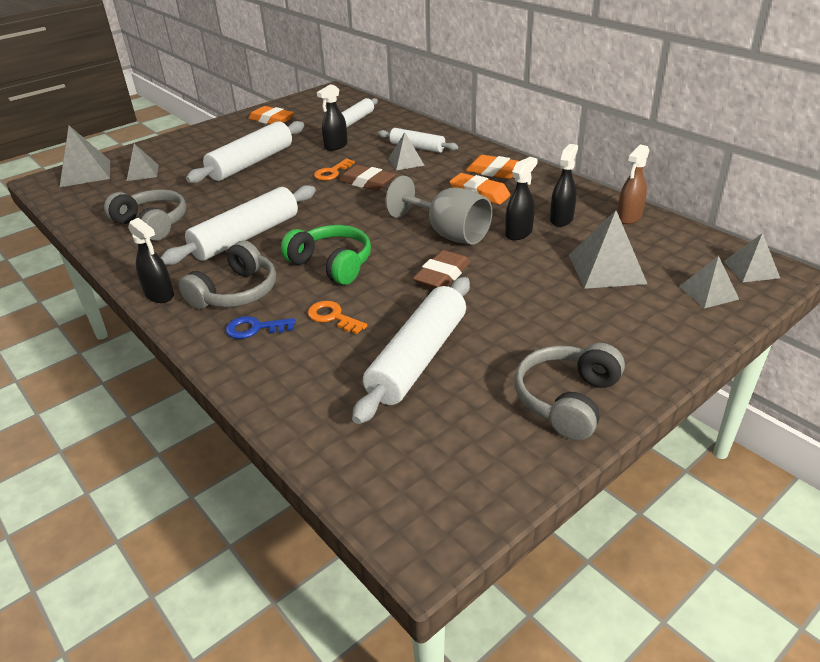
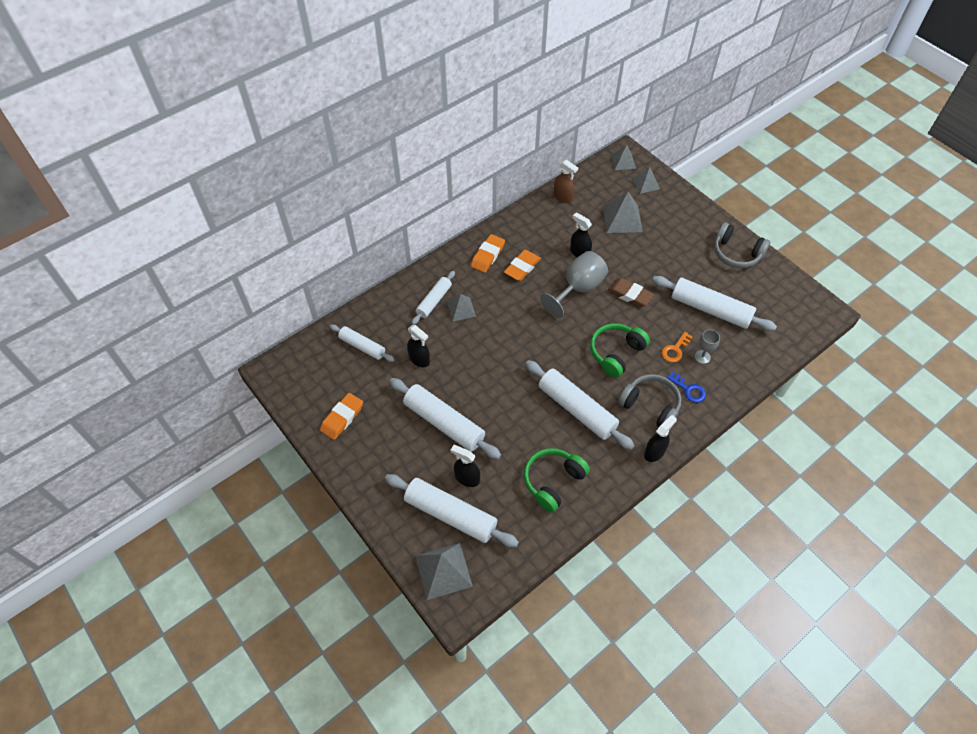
camera: 90 degrees left, 20 degrees up
(142, 172) = (450, 514): grey pyramid -> white rolling pin
(152, 224) = (553, 481): grey headphones -> green headphones
(255, 328) = (689, 389): blue key -> blue key turned 45 degrees counterclockwise
(316, 345) = (702, 357): none -> grey goblet
(332, 172) = (473, 360): orange key -> none
(367, 182) = (495, 335): brown eraser -> none
(561, 219) = (563, 229): black spray bottle -> black spray bottle (467, 478)

